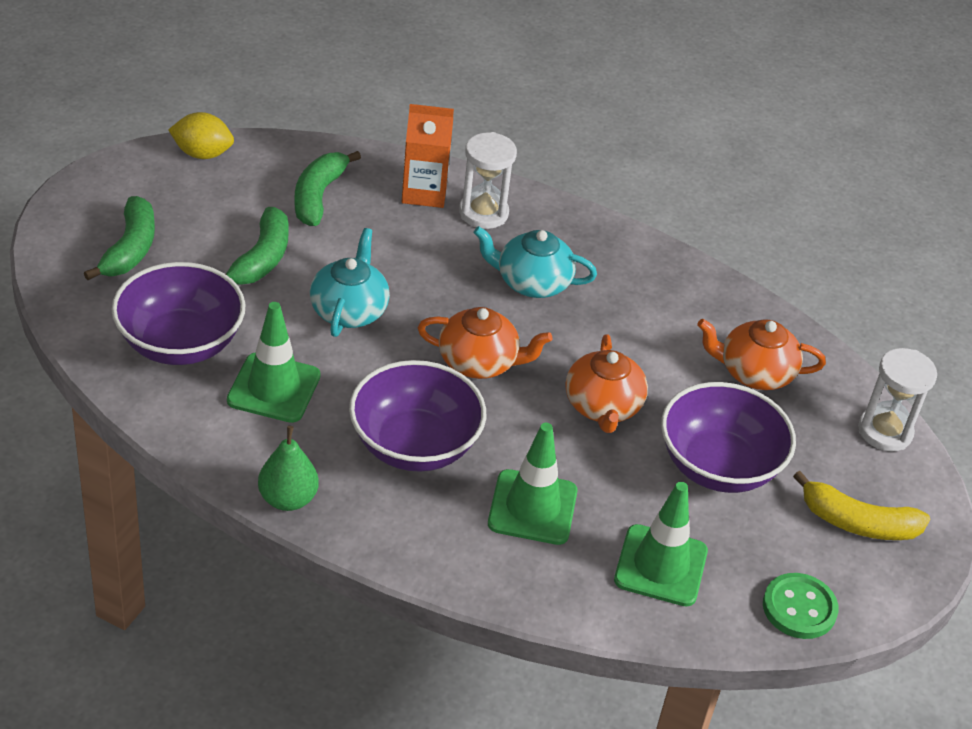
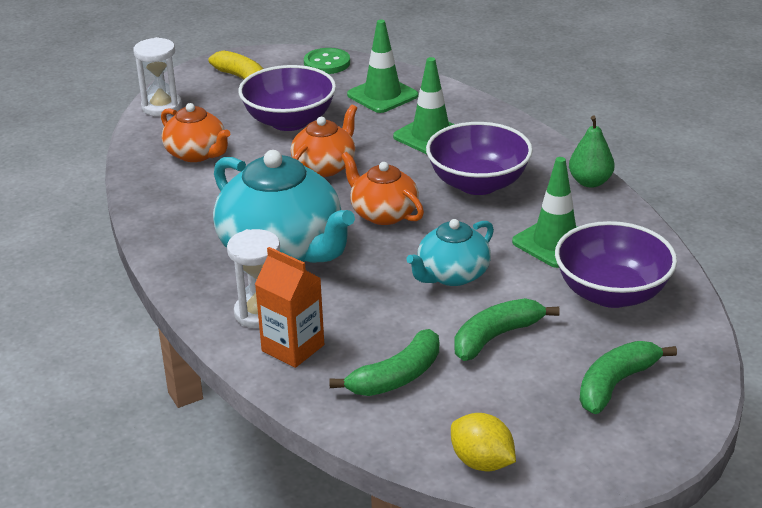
camera: 140 degrees left, 10 degrees down
(532, 282) = (283, 250): turquoise teapot -> turquoise teapot, size x1.79

